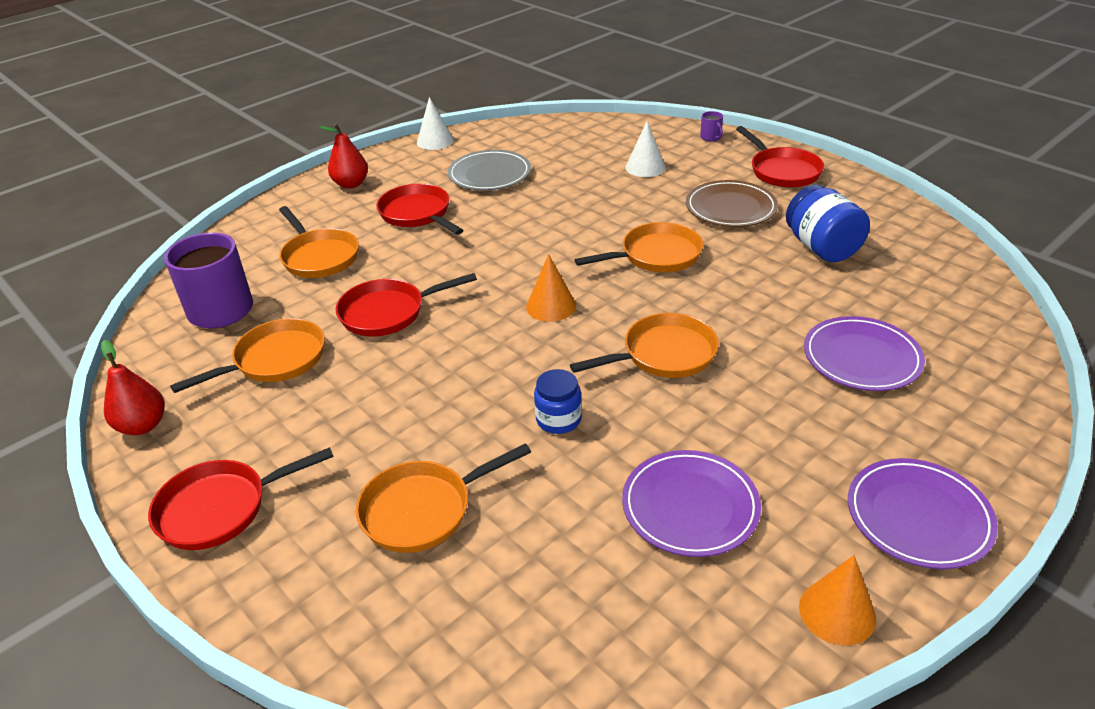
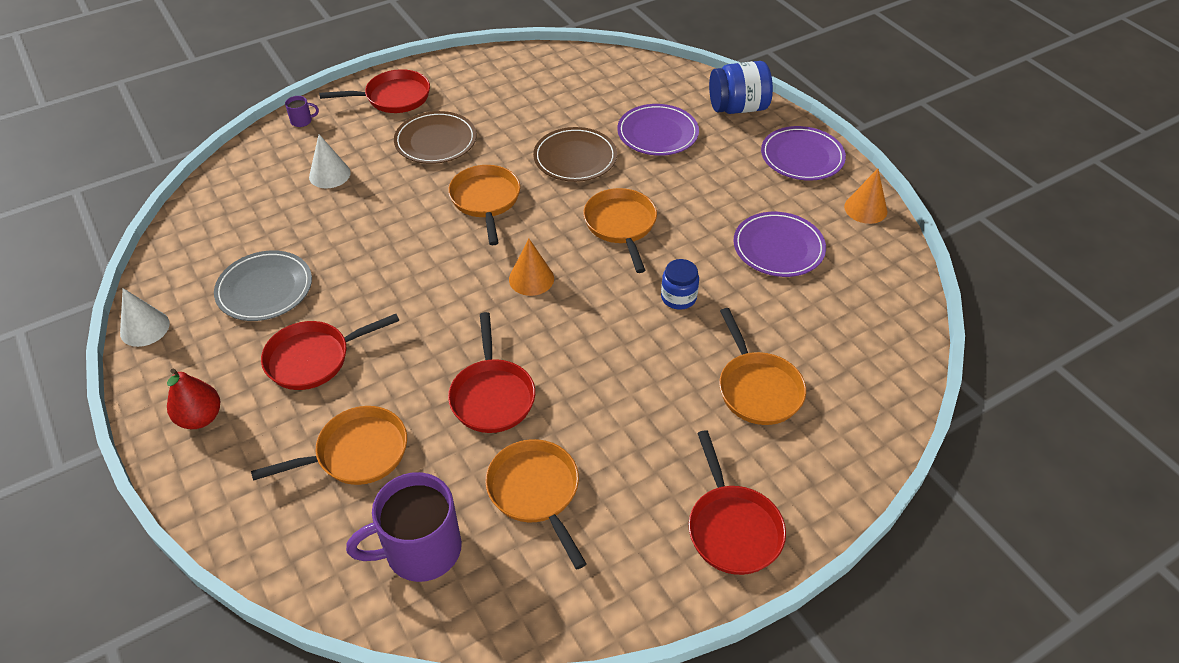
camera: 80 degrees left, 10 degrees up
(143, 426) = (605, 607): red pear -> none
(764, 300) = (575, 158): none -> brown plate
(822, 247) = (520, 111): blue jar -> blue jar (738, 108)

